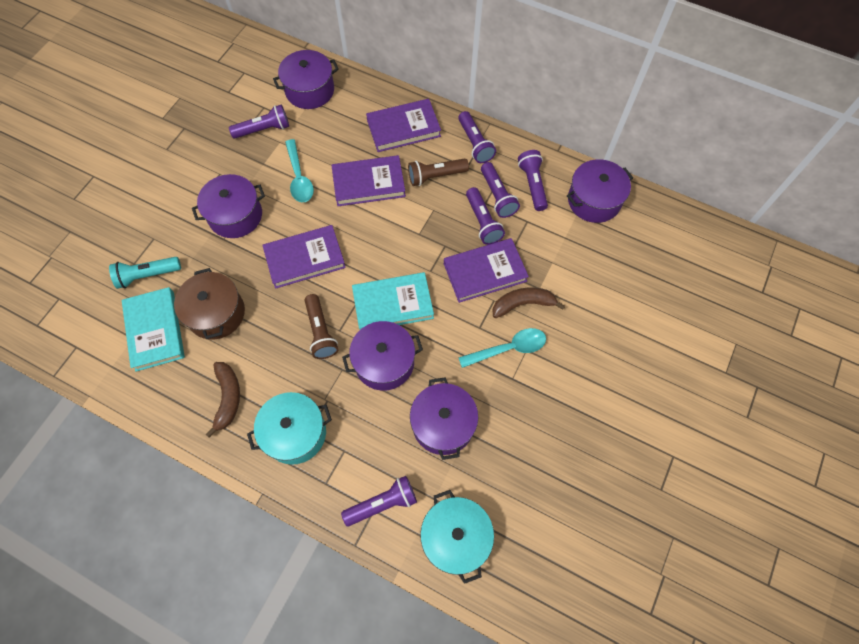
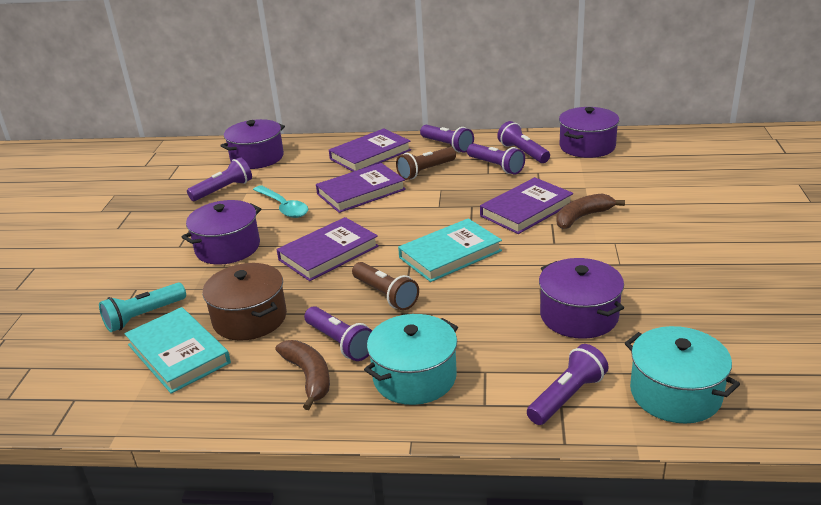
camera: 20 degrees left, 35 degrees down
(384, 362) = (475, 294): purple pot -> none
(482, 222) = (496, 183): purple flashlight -> purple flashlight (340, 343)
(508, 349) = (596, 247): turquoise spoon -> none

